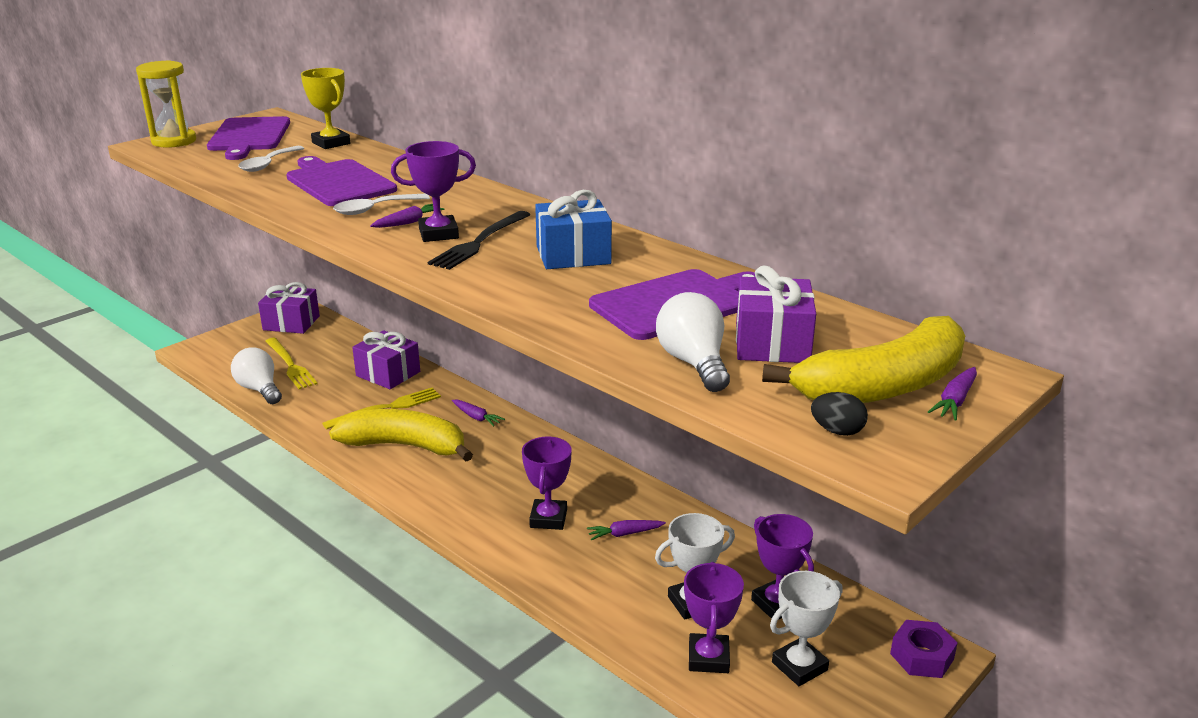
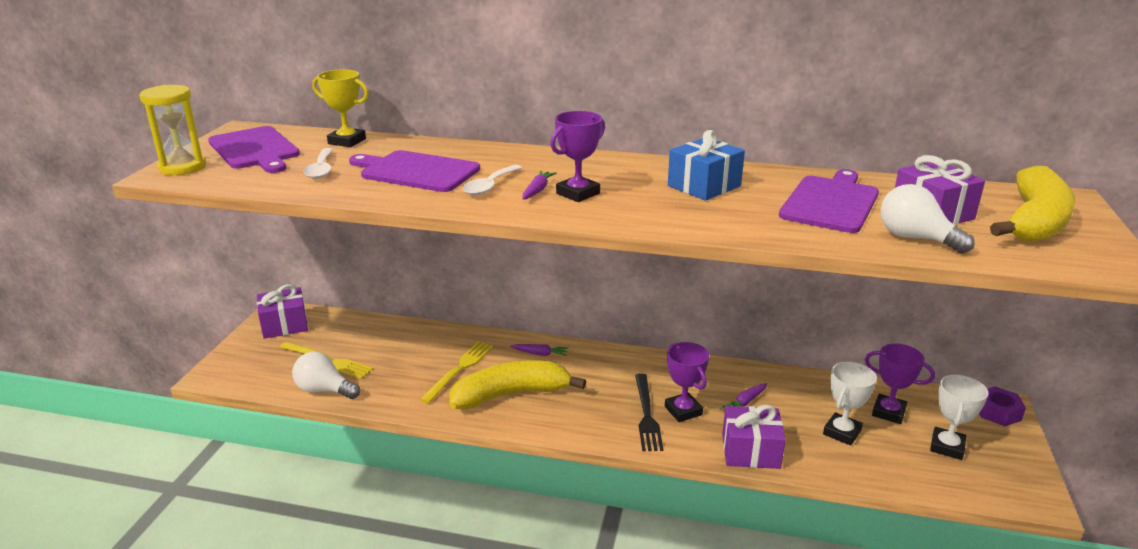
camera: 30 degrees left, 0 degrees up
(388, 374) = (426, 342): purple gift -> purple gift (750, 451)
(479, 242) = (620, 192): black fork -> black fork (646, 414)
(708, 658) = (894, 464): purple trophy -> none
(837, 431) = (1064, 256): black egg -> none
(955, 401) = (1082, 220): purple carrot -> none

